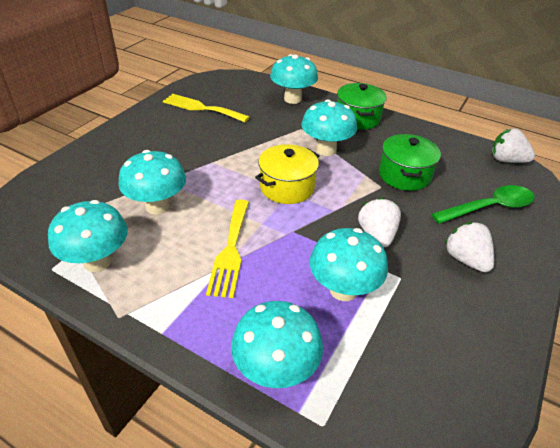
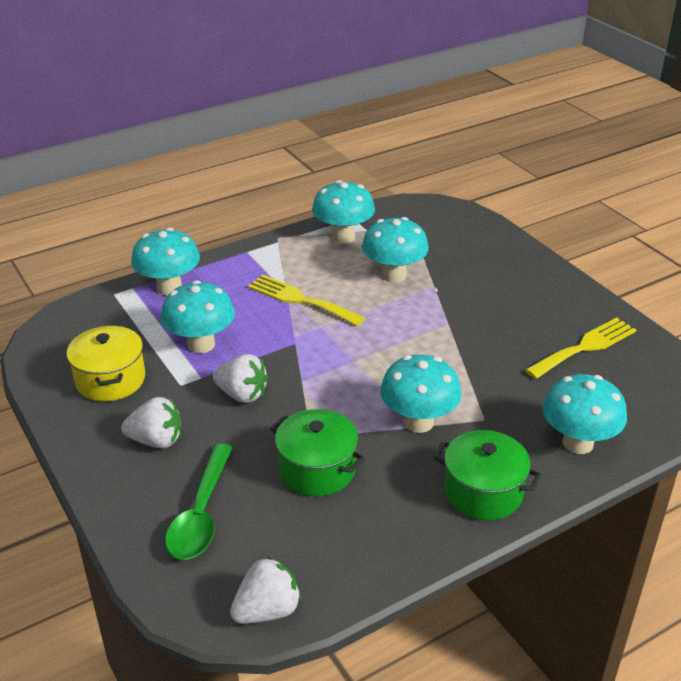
camera: 120 degrees right, 5 degrees down
(287, 187) = (364, 362): yellow pot -> yellow pot (110, 380)

